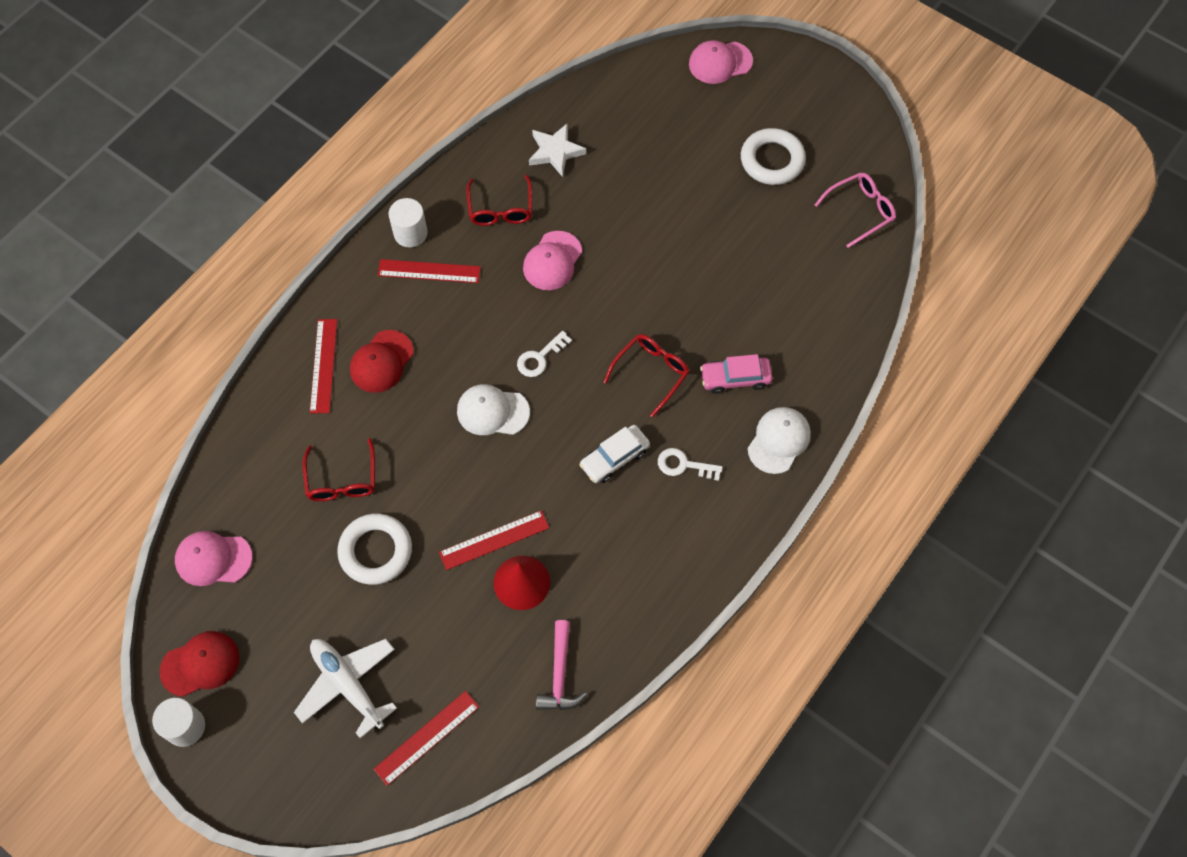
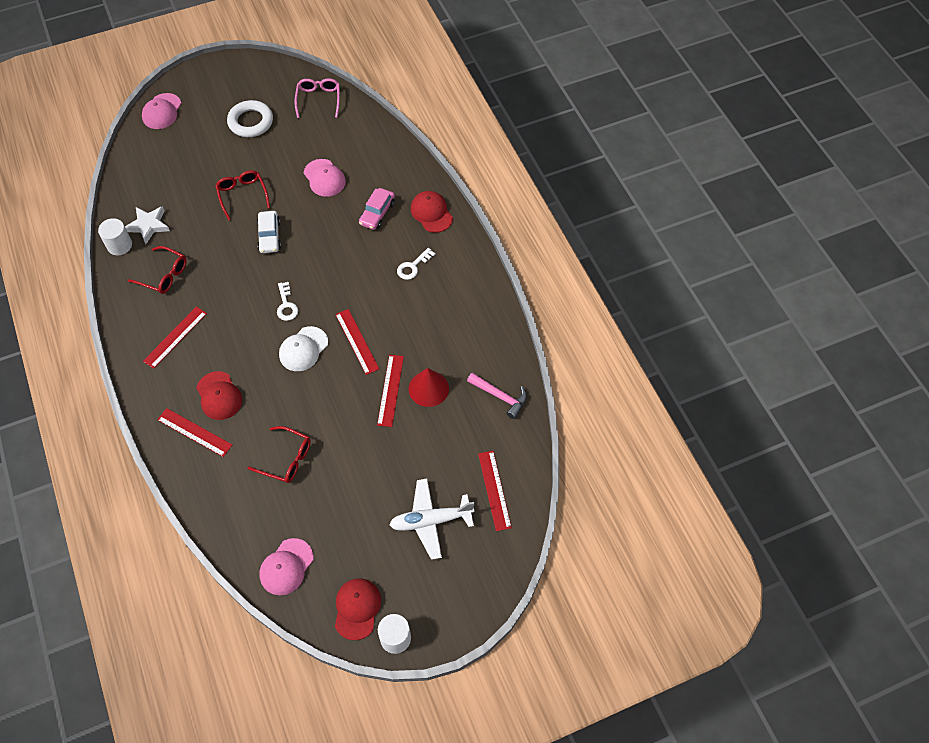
camera: 60 degrees left, 5 degrees down
(375, 551) = (351, 462): white ring -> none
(410, 233) = (138, 334): white cylinder -> white cylinder (119, 245)
(538, 463) = (357, 341): none -> red ruler
(552, 261) = (225, 265): pink cap -> pink cap (324, 178)
(614, 458) = (383, 299): white car -> white car (269, 236)
(651, 372) = (341, 252): red glasses -> red glasses (242, 195)
(779, 440) = (431, 213): white cap -> red cap

